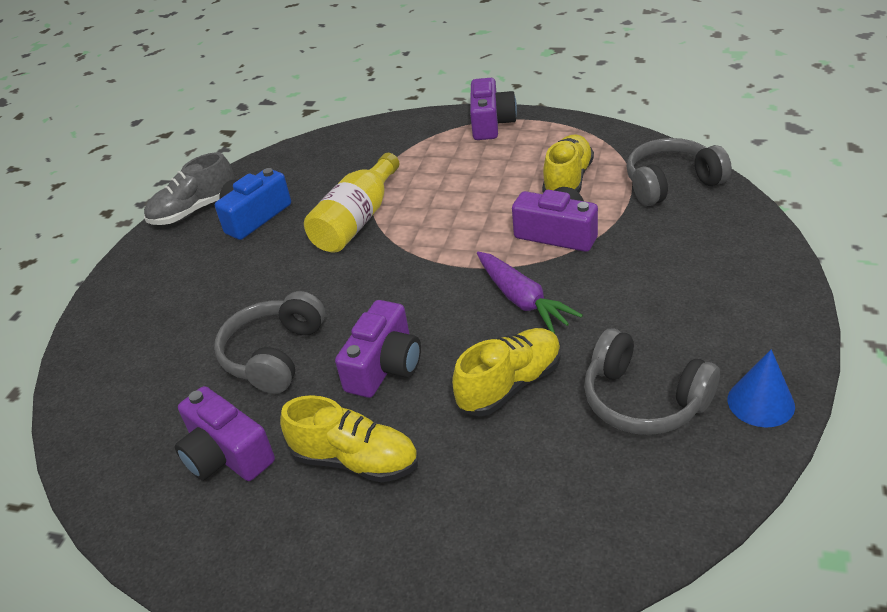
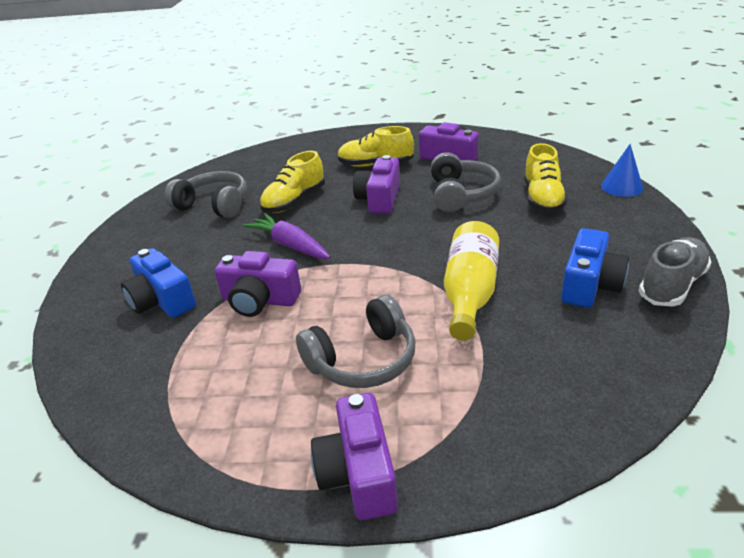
camera: 165 degrees right, 5 degrees down
(568, 181) = (244, 366): yellow shoe -> yellow shoe (542, 198)
(666, 245) = (162, 300): none -> blue camera
(671, 184) = (126, 372): grey headphones -> grey headphones (363, 360)
(760, 402) = (147, 213): blue cone -> blue cone (621, 187)

